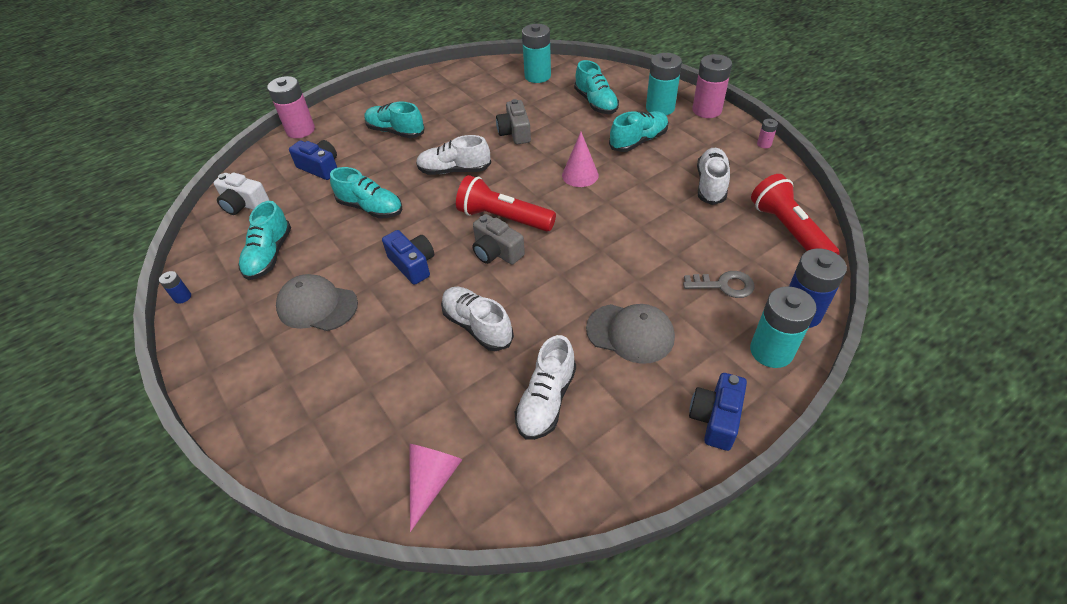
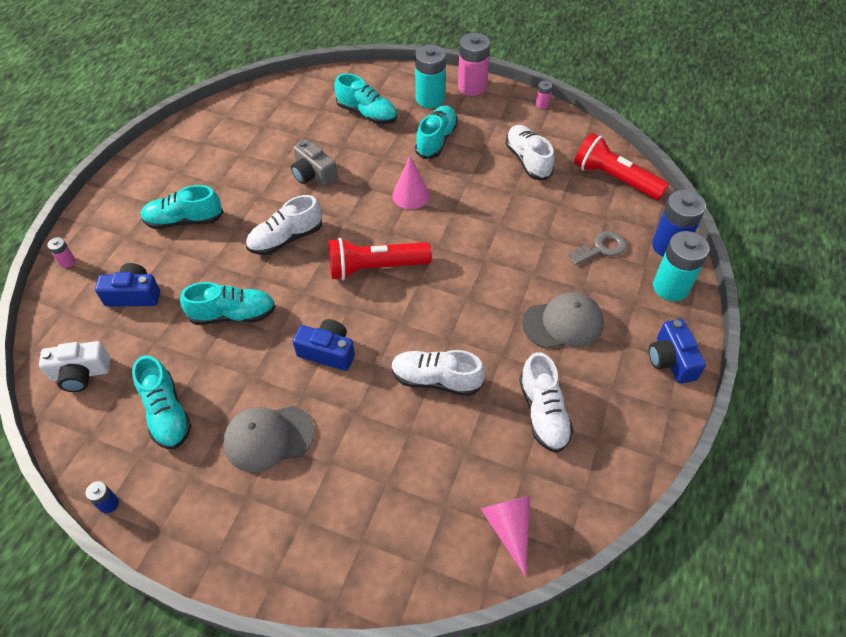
camera: 35 degrees left, 5 degrees up
(300, 130) = (67, 261): pink battery -> pink battery, size x0.45
(496, 252) = (396, 303): grey camera -> none
(537, 76) = (285, 103): turquoise battery -> none

